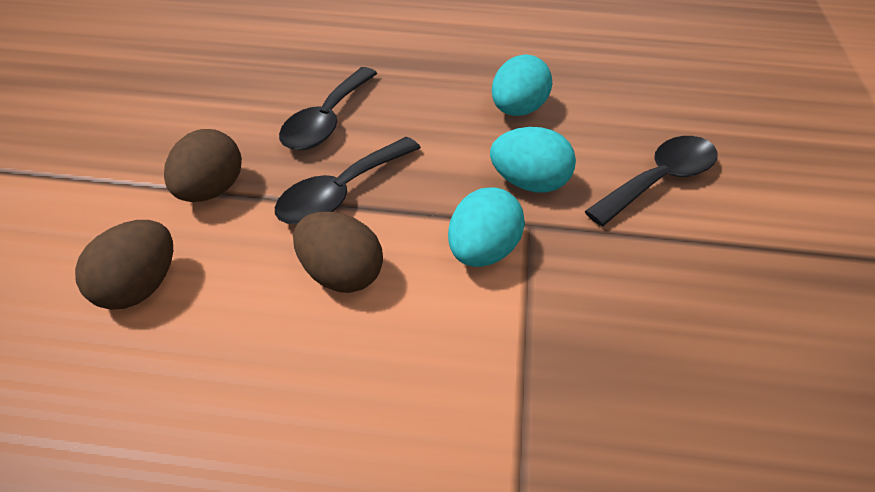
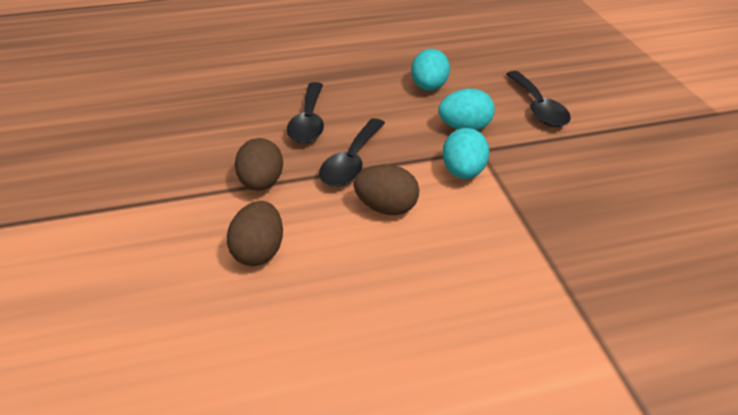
camera: 20 degrees left, 5 degrees down
(659, 180) = (538, 107): black spoon -> black spoon turned 135 degrees clockwise

